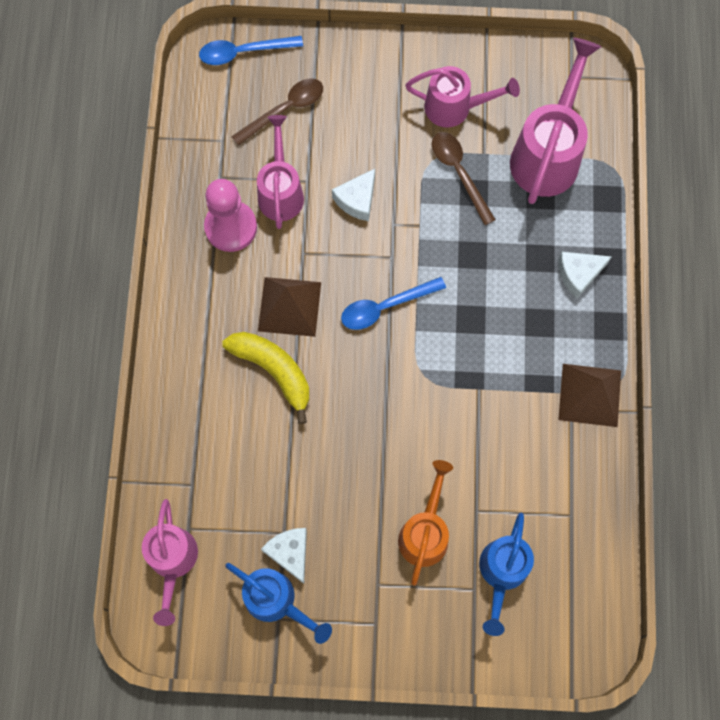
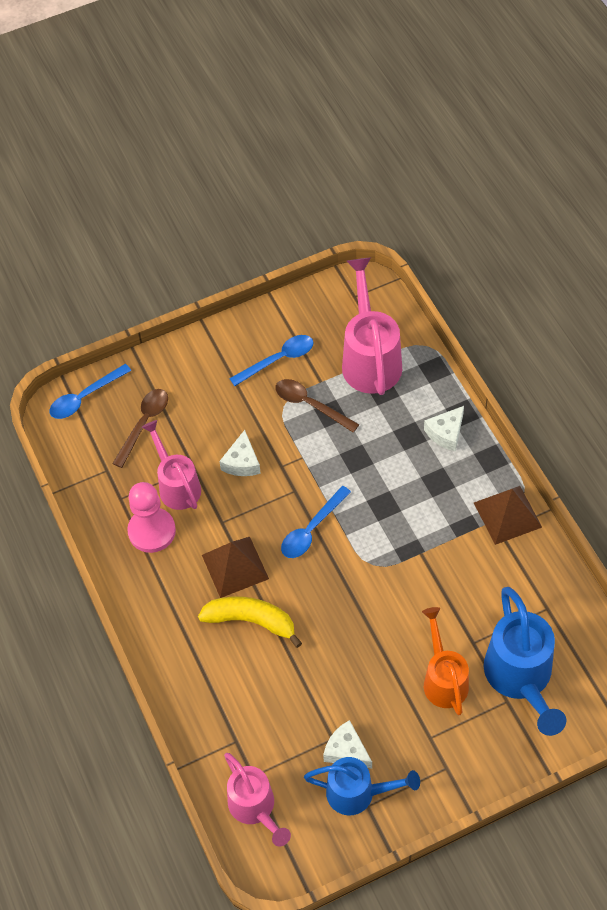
camera: 25 degrees left, 15 degrees down
(454, 108) = (278, 360): pink watering can -> blue spoon
(502, 572) = (520, 677): blue watering can -> blue watering can, size x1.51

